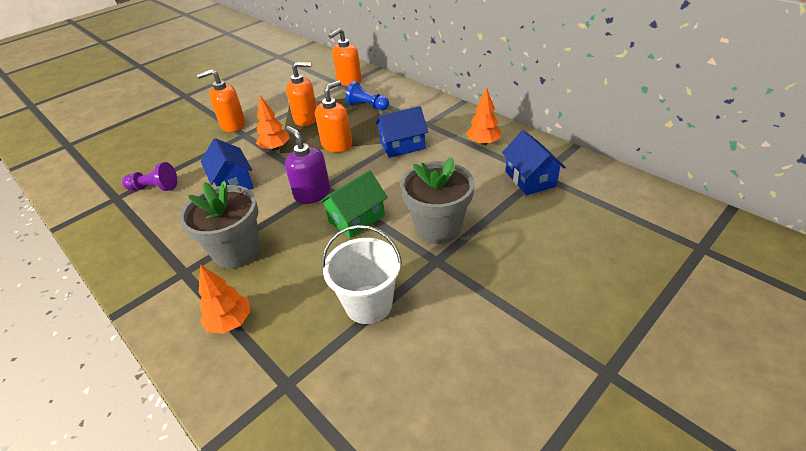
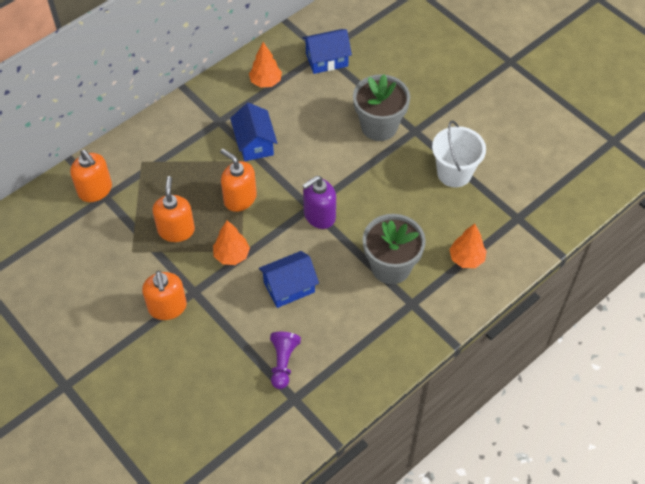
camera: 90 degrees left, 15 degrees up
(356, 218) = (359, 181): green house -> none
(367, 106) = (166, 171): blue pawn -> none

